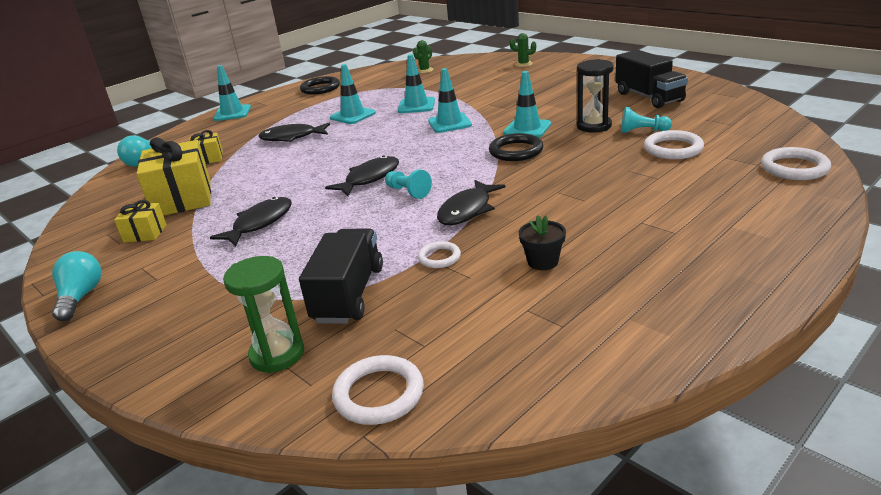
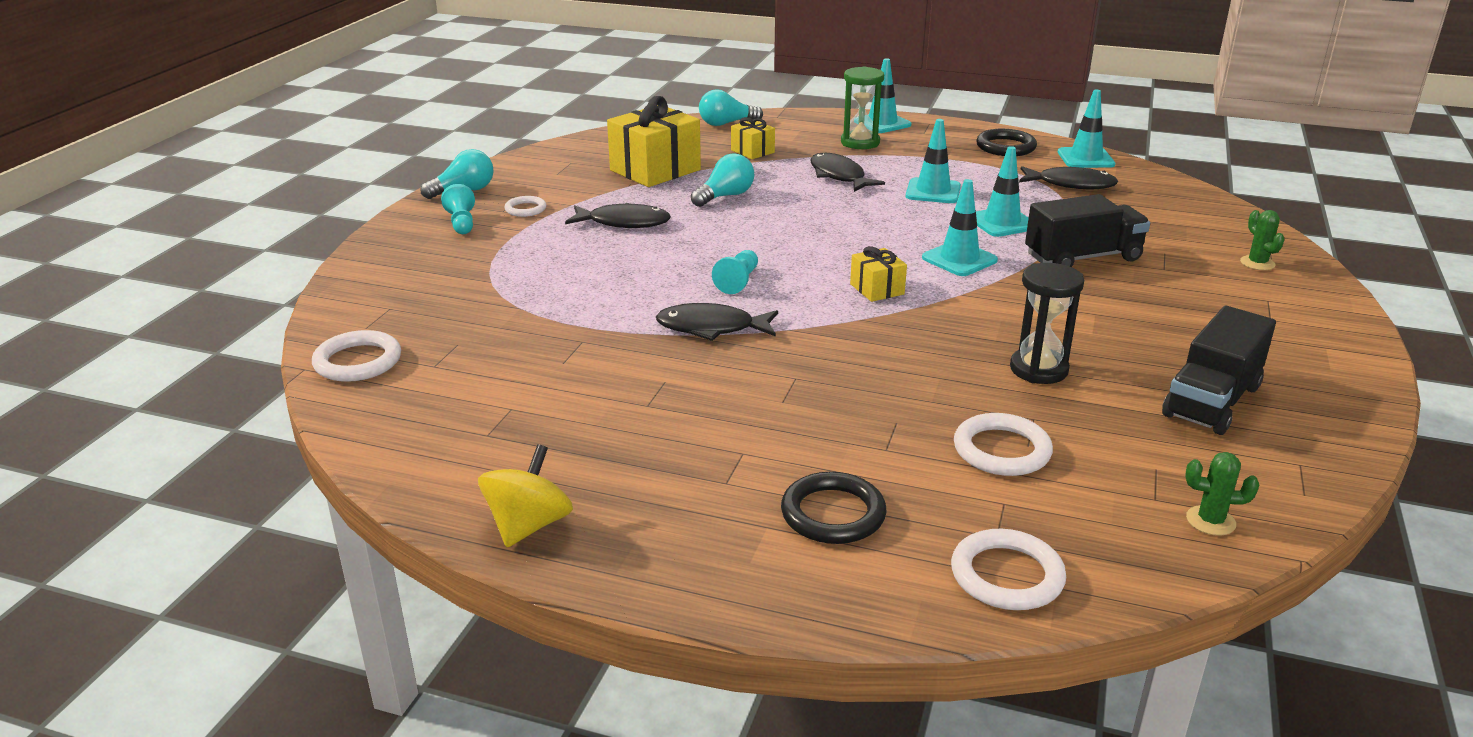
camera: 60 degrees right, 0 degrees up
(145, 233) = (579, 177): yellow gift -> yellow gift (877, 289)
(269, 178) = (725, 196): none -> turquoise light bulb
(277, 354) = (403, 300): green hourglass -> green hourglass (860, 143)
(349, 294) = (507, 306): black truck -> black truck (1083, 258)
(369, 178) = (759, 250): black fish -> black fish (1070, 184)
(424, 70) = (1144, 195): green cactus -> green cactus (1210, 521)
(439, 257) = (596, 336): white ring -> white ring (525, 209)
(516, 151) = (901, 325): black ring -> black ring (833, 514)
(527, 128) = (986, 318): turquoise traffic cone -> turquoise traffic cone (1085, 158)
(543, 262) = (612, 399): black flower pot -> none
(642, 131) = (1051, 414): turquoise pawn -> turquoise pawn (461, 223)
(706, 318) = (528, 525): none -> yellow spinning top

